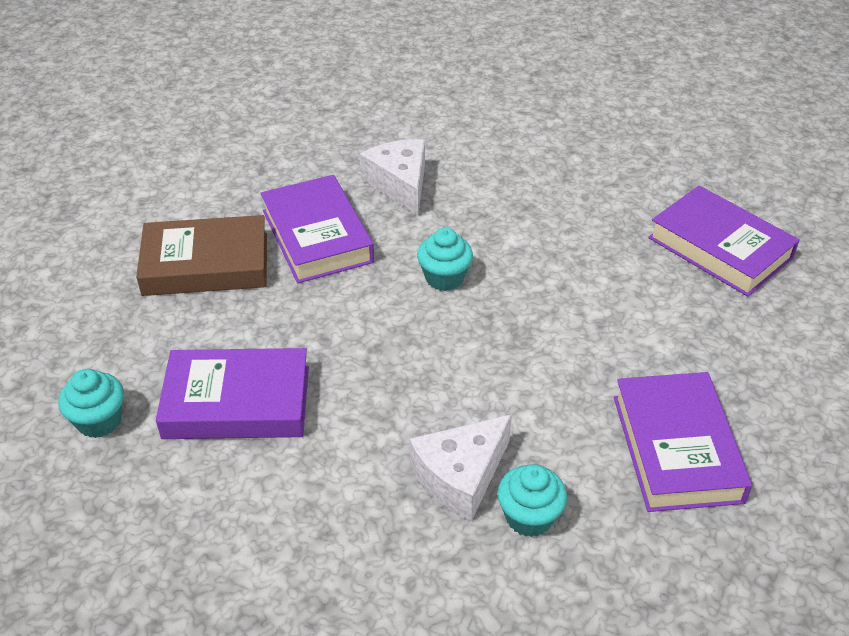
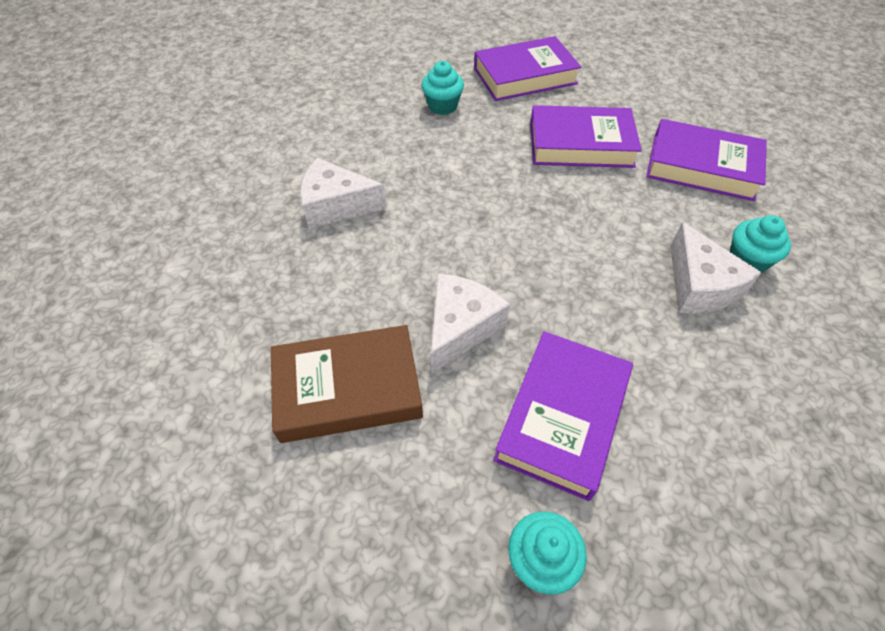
camera: 65 degrees left, 10 degrees up
(206, 264) = (348, 388): brown book -> brown book turned 60 degrees clockwise
(301, 309) = (460, 328): none -> white cheese
(317, 236) = (366, 285): purple book -> purple book (580, 144)
(444, 278) = (474, 219): turquoise cupcake -> turquoise cupcake (442, 106)

